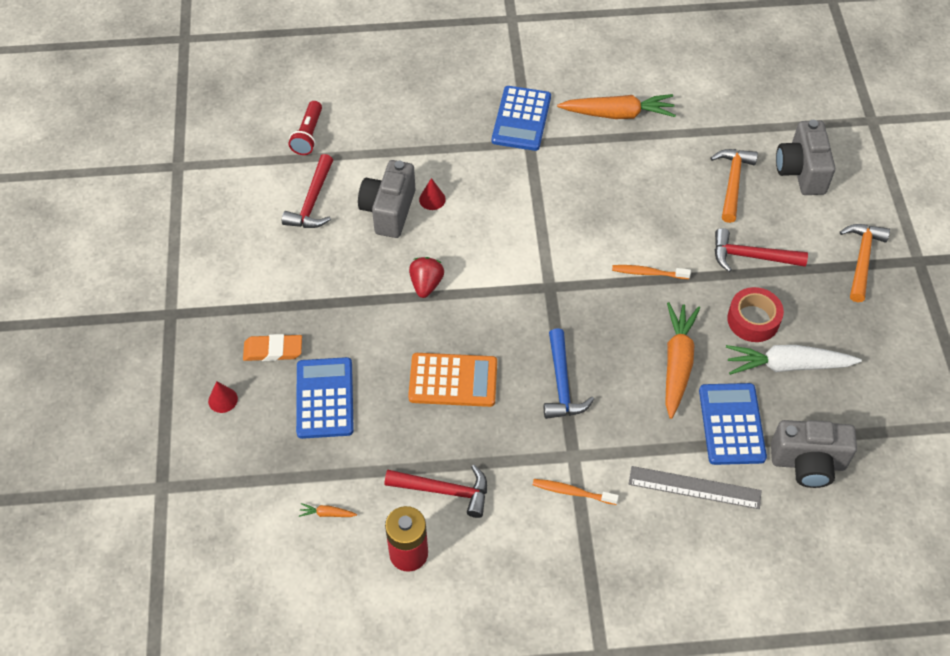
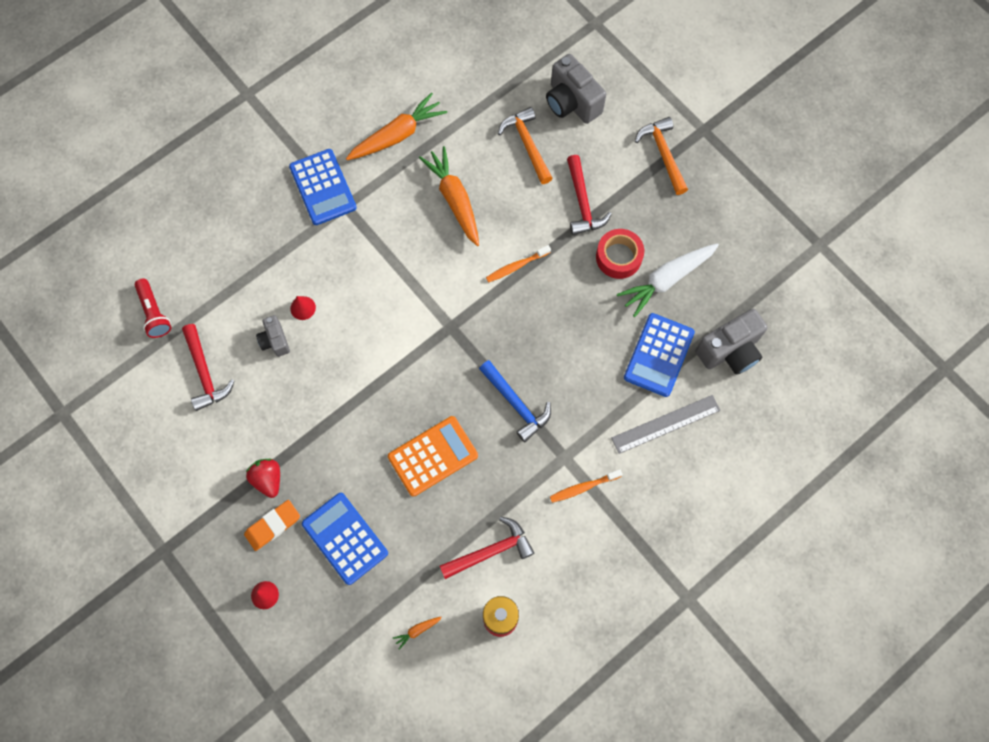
camera: 35 degrees left, 15 degrees up
(389, 211) = (275, 341): grey camera -> grey camera, size x0.56
(426, 284) = (353, 387): red strawberry -> red strawberry (268, 479)
(677, 363) = (588, 330): orange carrot -> orange carrot (454, 199)
(731, 424) = (658, 355): blue calculator -> blue calculator turned 120 degrees counterclockwise
(751, 256) = (582, 203): red hammer -> red hammer turned 75 degrees counterclockwise

